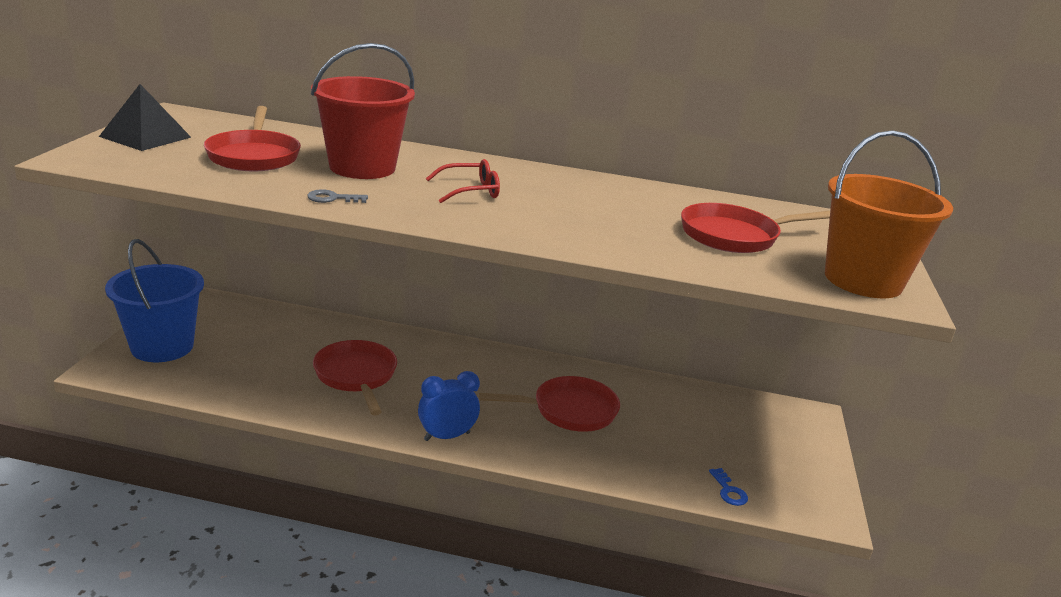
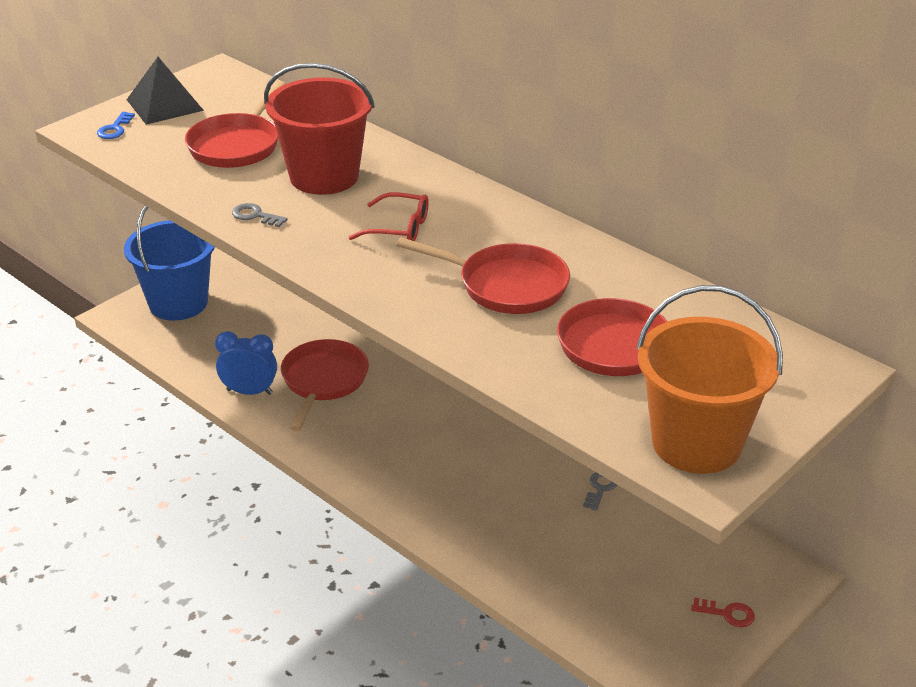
camera: 35 degrees right, 10 degrees up
(447, 436) = (354, 472): blue clock -> blue clock (249, 392)
(569, 410) = (502, 481): red pan -> red pan (506, 285)
(641, 395) = (600, 488): none -> grey key
(729, 491) = (587, 624): blue key -> blue key (115, 129)
(804, 451) = (728, 614): none -> red key

